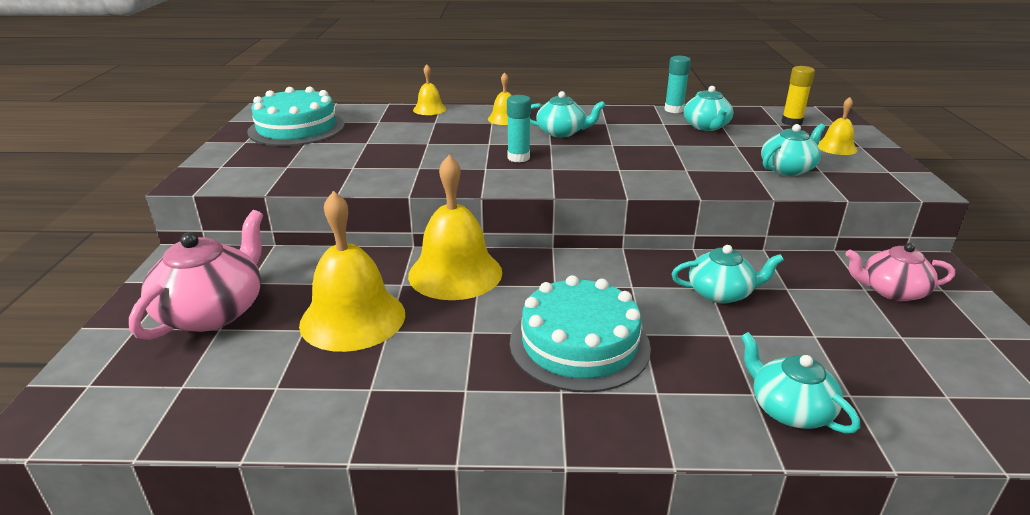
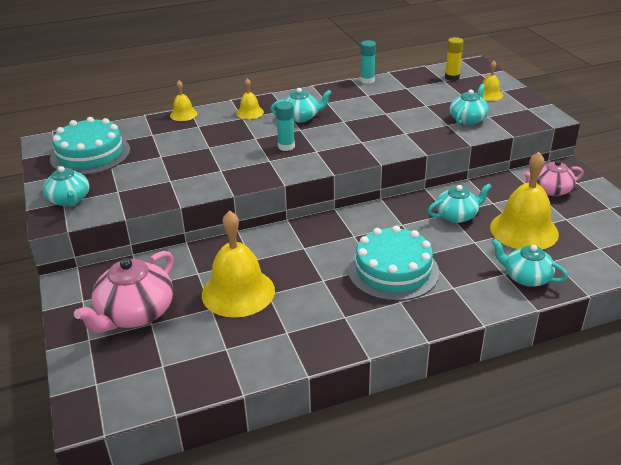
camera: 20 degrees left, 5 degrees up
(213, 311) = (135, 313): pink teapot -> pink teapot turned 150 degrees counterclockwise
(455, 273) = (282, 243): yellow bell -> yellow bell (524, 230)
(706, 126) = (398, 92): turquoise teapot -> turquoise teapot (69, 200)

